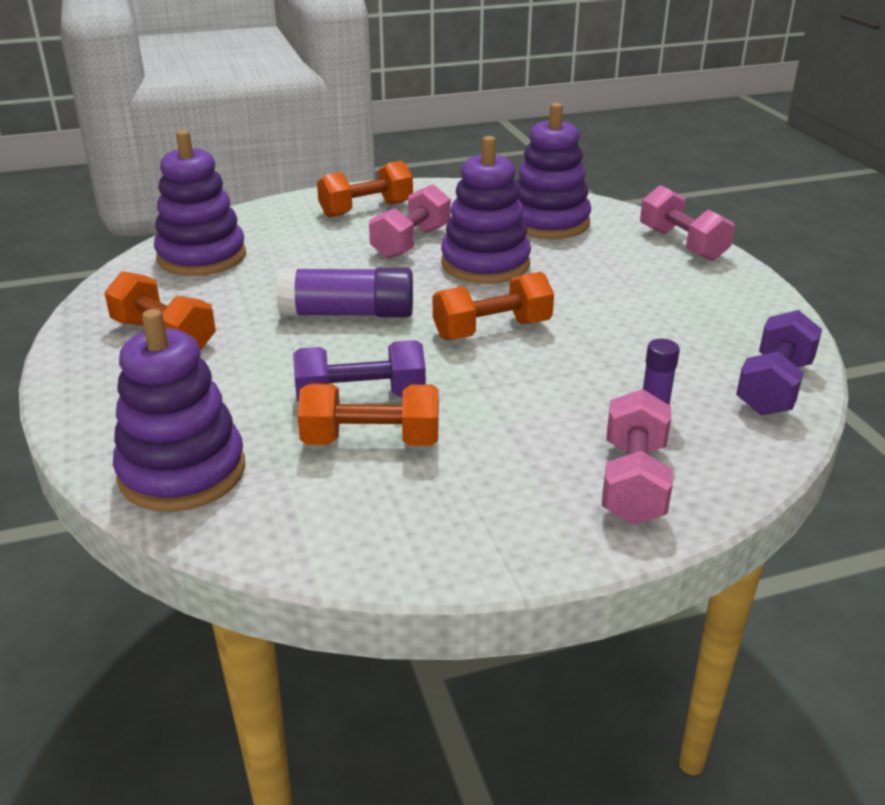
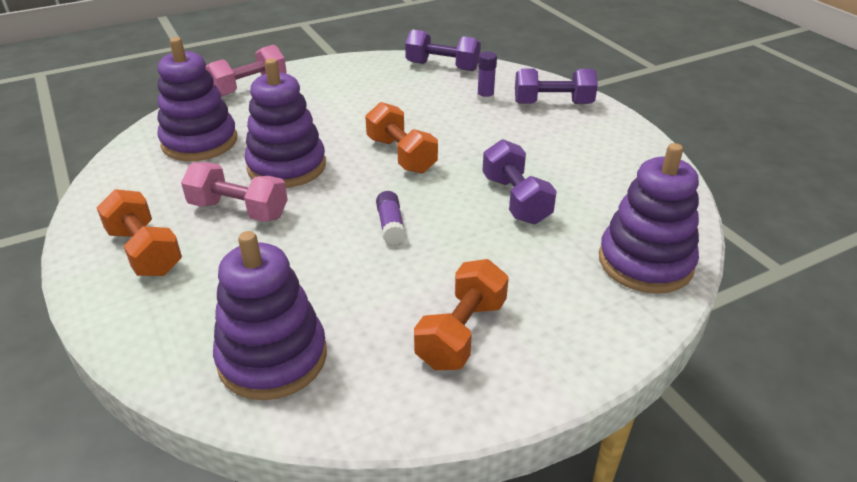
camera: 100 degrees left, 5 degrees up
(348, 314) = (390, 225): purple glue stick -> purple glue stick, size x0.52
(371, 441) = (563, 188): orange dumbbell -> none
(633, 482) = (553, 103): pink dumbbell -> purple dumbbell

